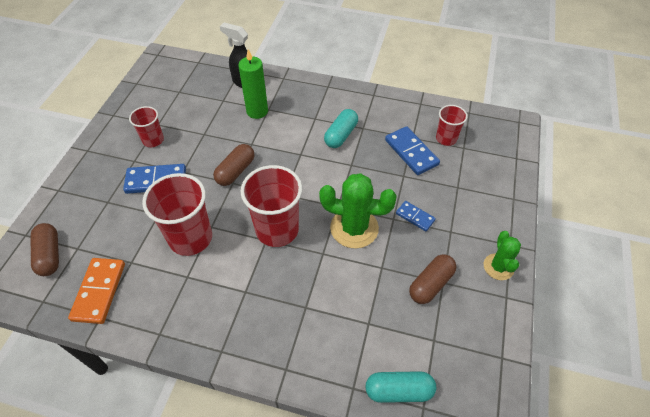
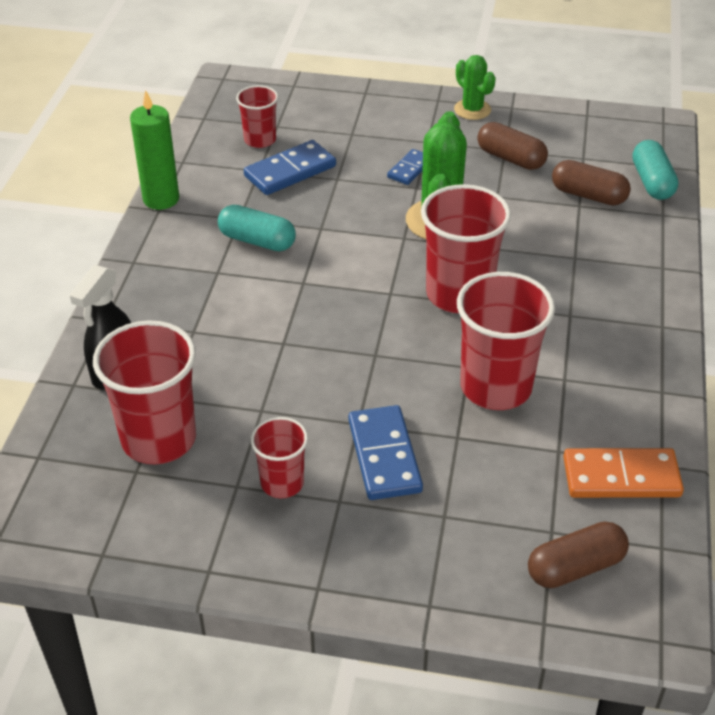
camera: 95 degrees left, 10 degrees down
(196, 98) = (159, 439): none -> red cup
(235, 171) = (349, 354): brown capsule -> brown capsule (588, 195)
(257, 111) = (199, 345): green candle -> green candle (161, 199)
(498, 267) = (472, 110): green cactus -> green cactus turned 60 degrees clockwise

